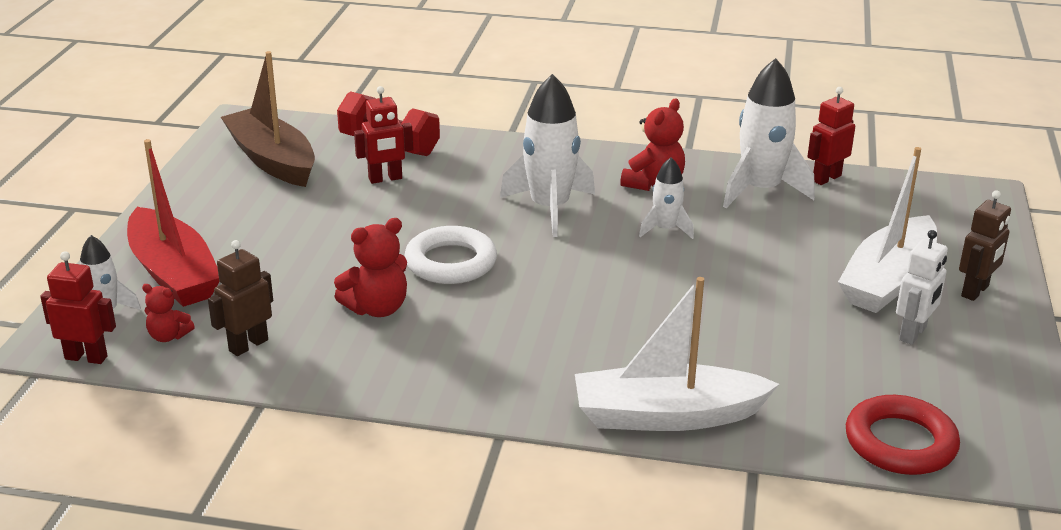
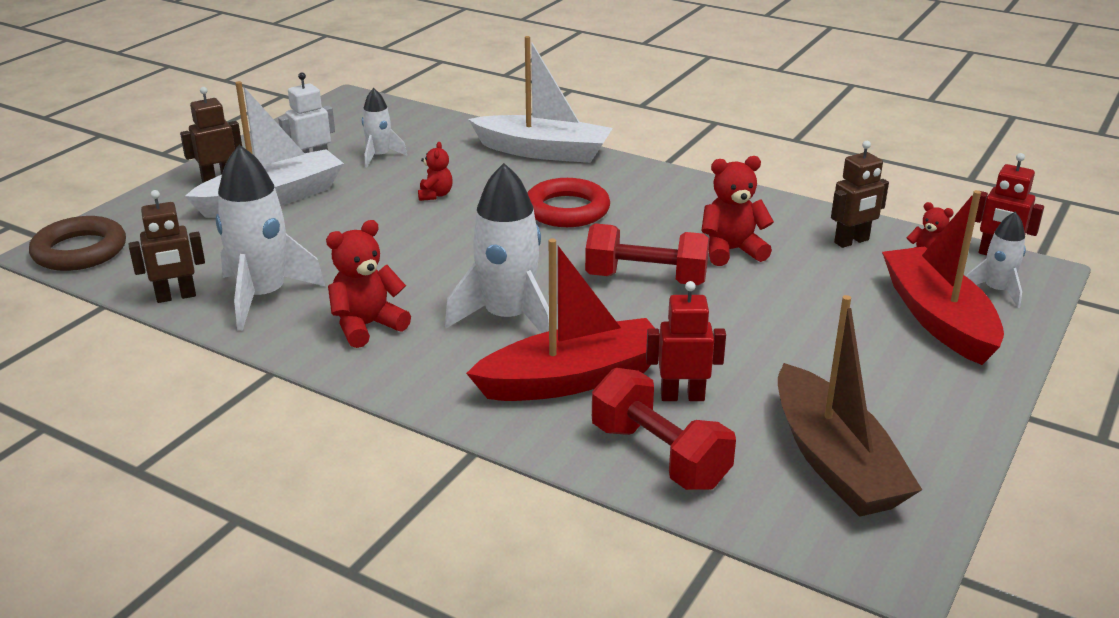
camera: 160 degrees left, 0 degrees up
(451, 262) = (646, 279): white ring -> red dumbbell
(470, 176) = (572, 379): none -> red boat
(665, 229) = (409, 273): white rocket -> white rocket (379, 156)
(731, 318) = (435, 195): none -> red teddy bear
(826, 178) = (176, 297): red robot -> brown robot
(900, 443) = (410, 119): red ring -> red ring (567, 210)
(965, 197) = (80, 251): none -> brown ring

